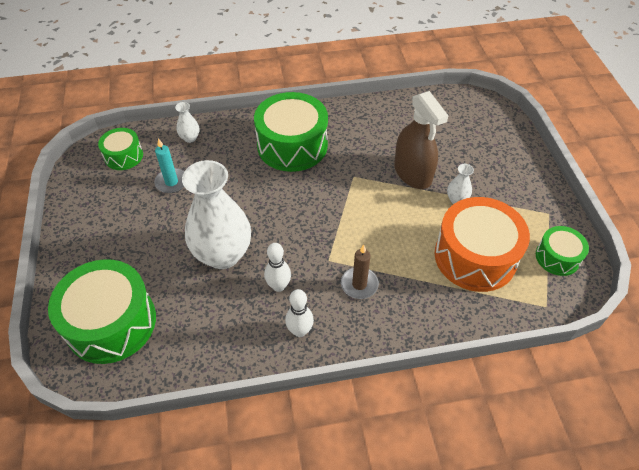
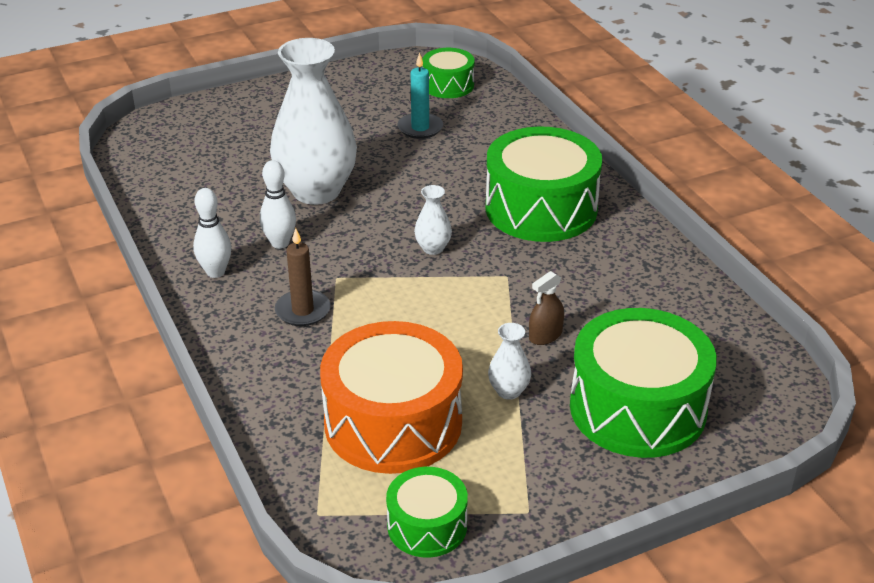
camera: 75 degrees right, 15 degrees down
(111, 322) = (197, 139): green drum -> green drum (637, 408)
(190, 138) = (507, 123): white vase -> white vase (433, 248)
(412, 173) = (545, 335): brown spray bottle -> brown spray bottle, size x0.46

